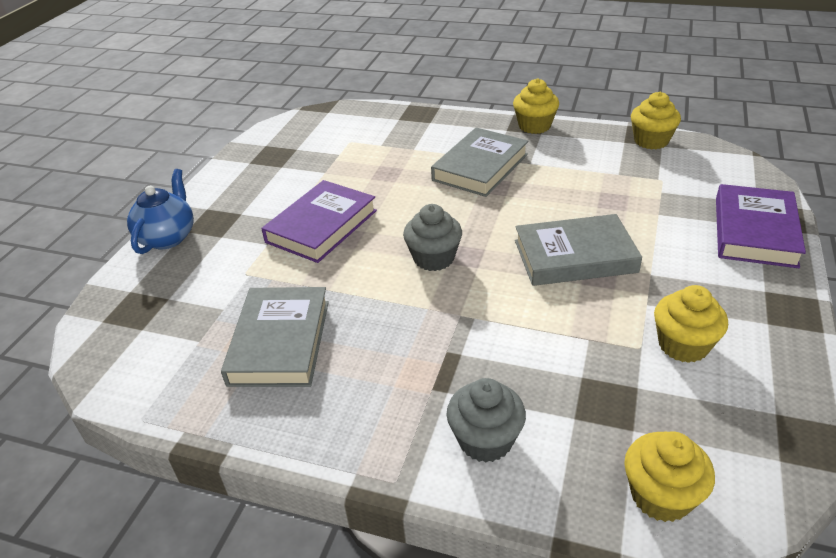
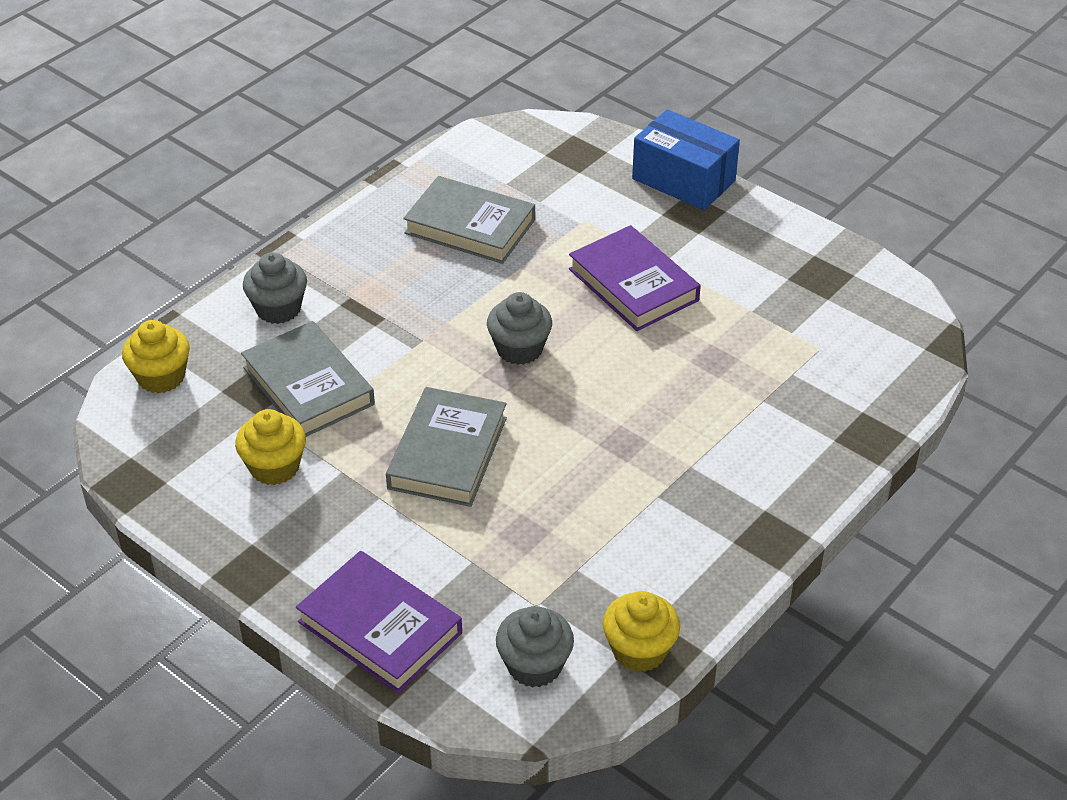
camera: 110 degrees right, 5 degrees up
(168, 237) = (683, 180): blue teapot -> blue box
(480, 167) = (678, 446): grey book -> grey book (308, 386)
(534, 126) = (759, 543): yellow cupcake -> none
(704, 168) = (534, 665): none -> grey cupcake

